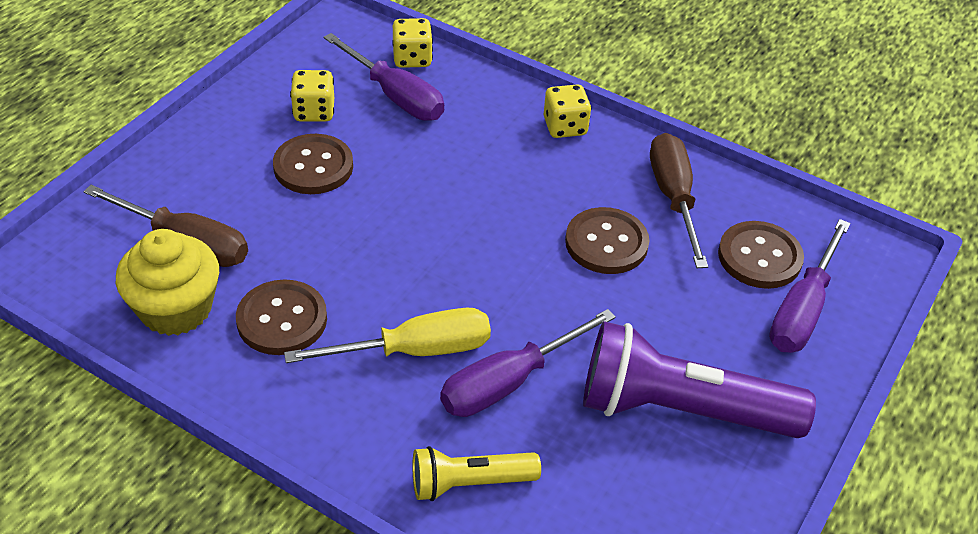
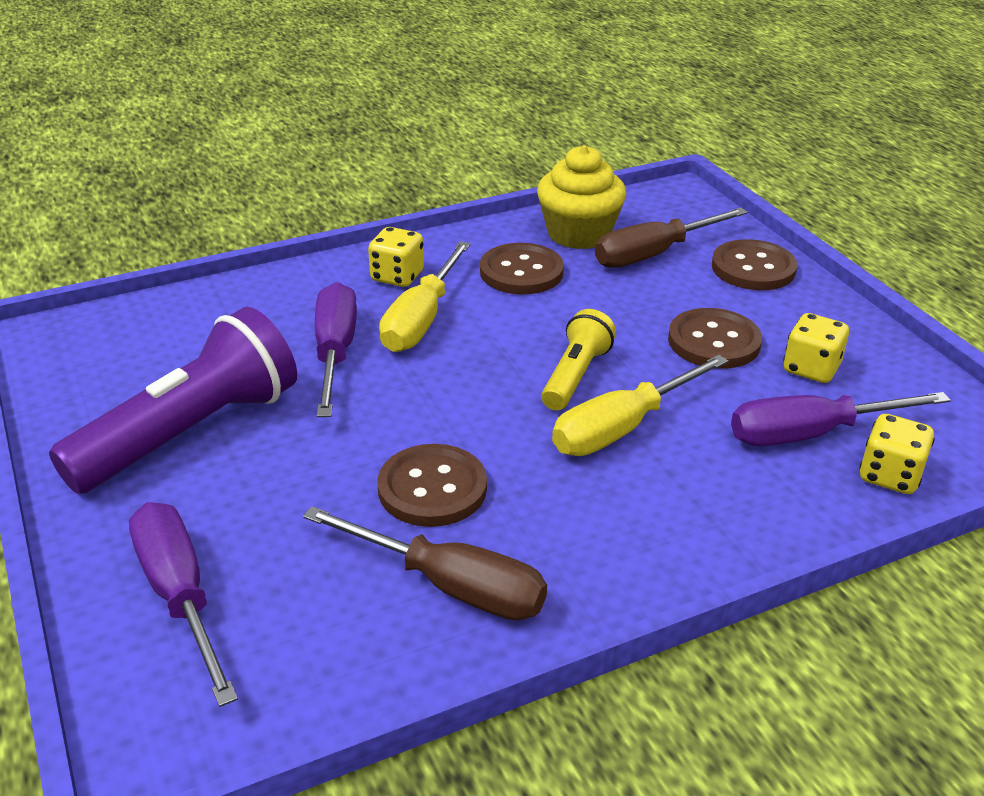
camera: 125 degrees right, 10 degrees down
(463, 179) = (622, 428): none -> yellow screwdriver
(469, 483) = (271, 300): yellow flashlight -> yellow flashlight (575, 375)
(565, 127) = (660, 552): yellow dice -> yellow dice (397, 276)
(759, 257) = (286, 608): brown button -> brown button (753, 268)

